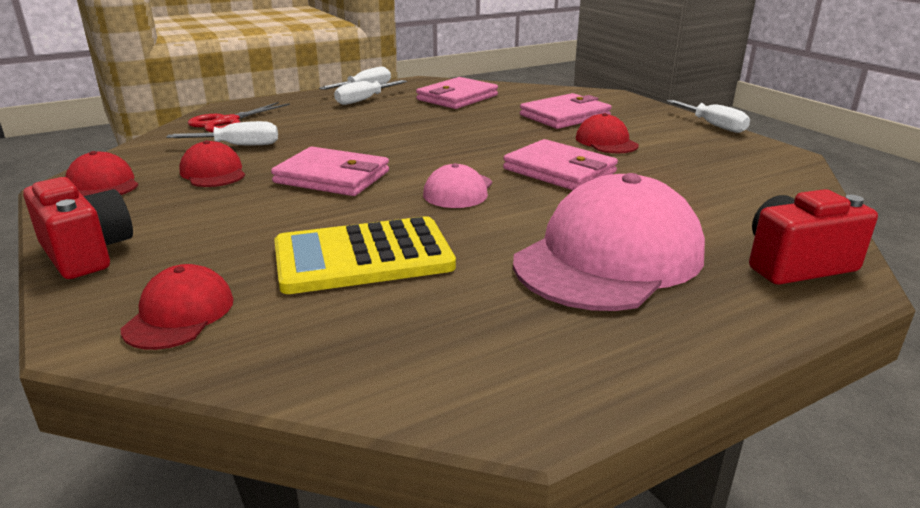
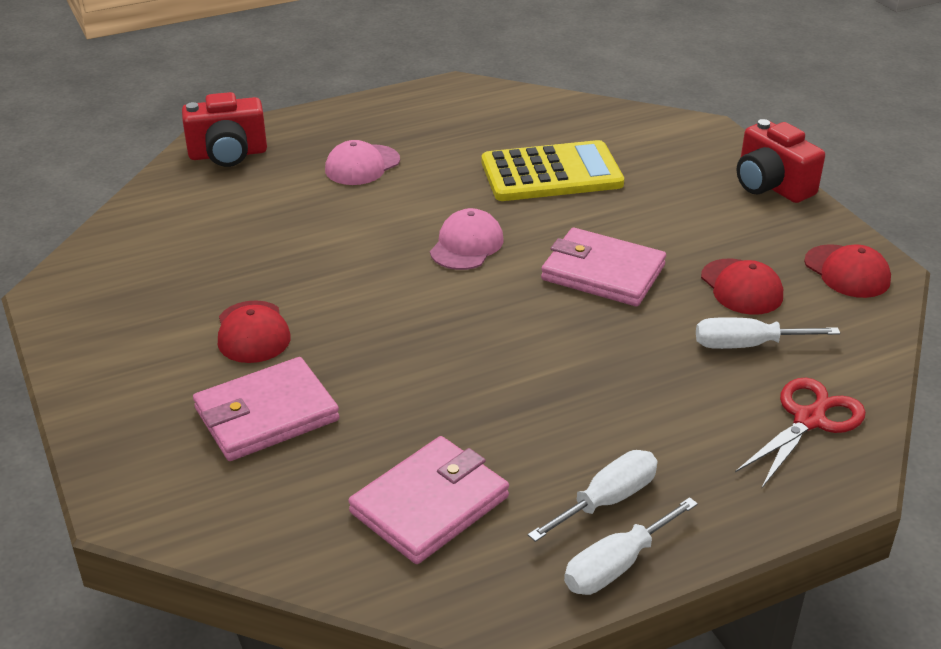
camera: 175 degrees left, 10 degrees up
(179, 314) = (662, 138): red cap -> none
(559, 171) = (347, 273): pink wallet -> none
(609, 257) = (362, 165): pink cap -> pink cap, size x0.48
(713, 125) = (62, 370): white screwdriver -> none

